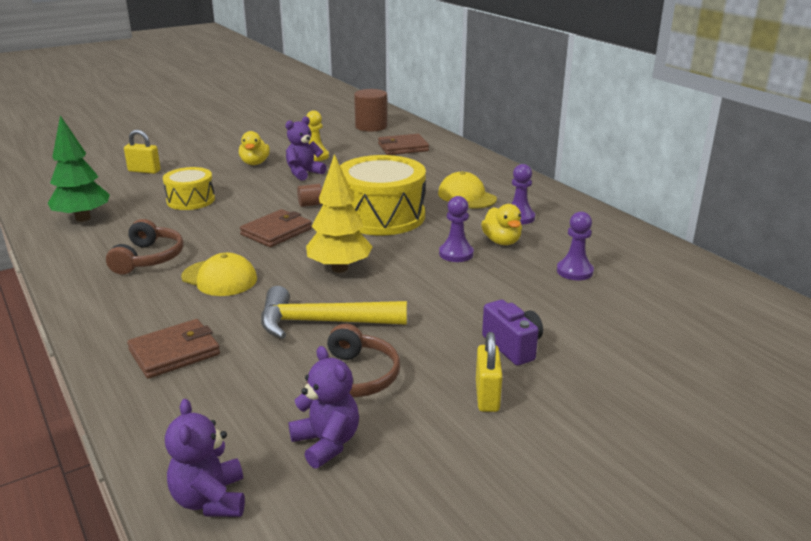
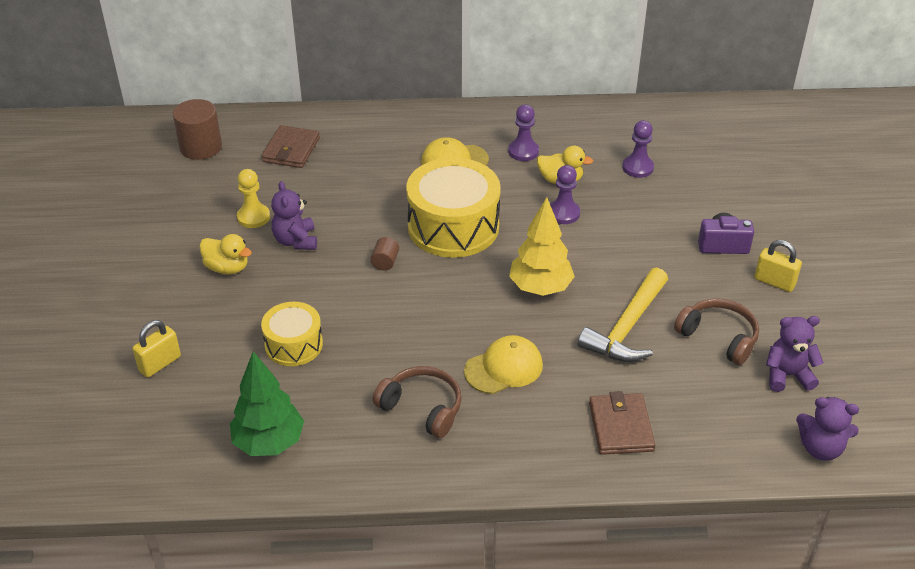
camera: 60 degrees left, 15 degrees up
(276, 232) = (431, 304): brown wallet -> none

